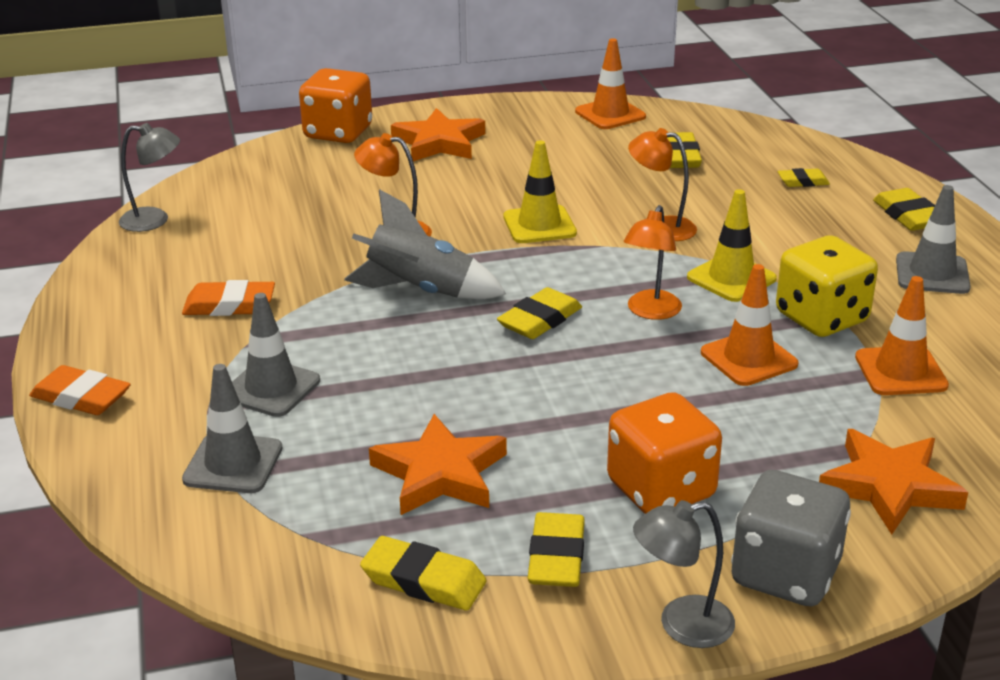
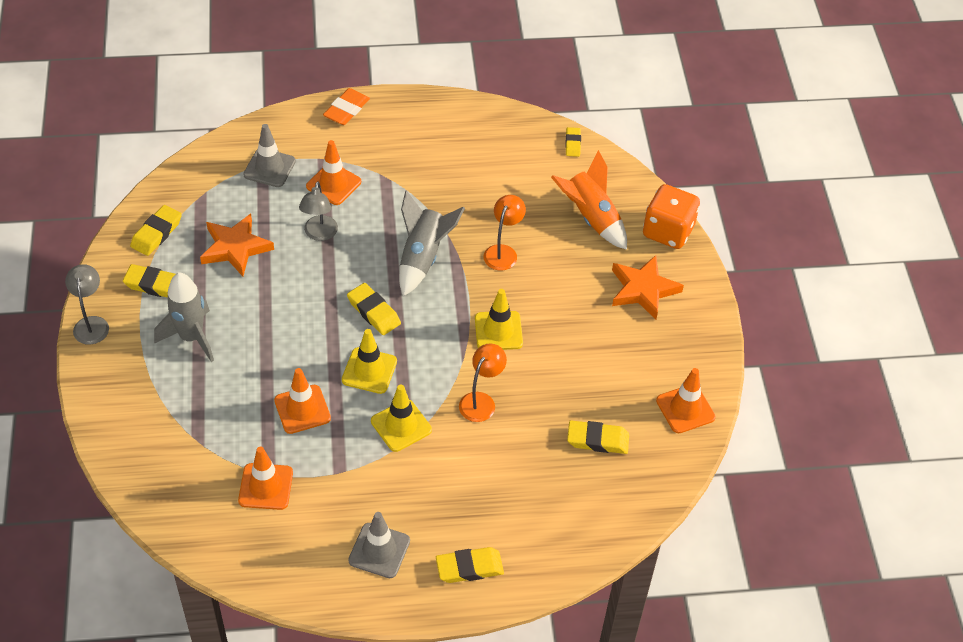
camera: 95 degrees right, 20 degrees up
(155, 220) = (543, 133): grey lamp -> grey lamp (319, 234)
(229, 305) = (427, 168): orange eraser -> none
(271, 388) = (333, 184): grey traffic cone -> orange traffic cone
(321, 179) = (591, 218): none -> orange rocket
(650, 312) = (369, 371): orange lamp -> yellow traffic cone
(661, 490) = (191, 337): orange dice -> grey rocket
(785, 574) = (110, 374): grey dice -> none
(803, 182) = (539, 513): yellow eraser -> yellow eraser (572, 144)
(821, 318) = (338, 463): yellow dice -> none
(889, 486) = (160, 441): orange star -> none

